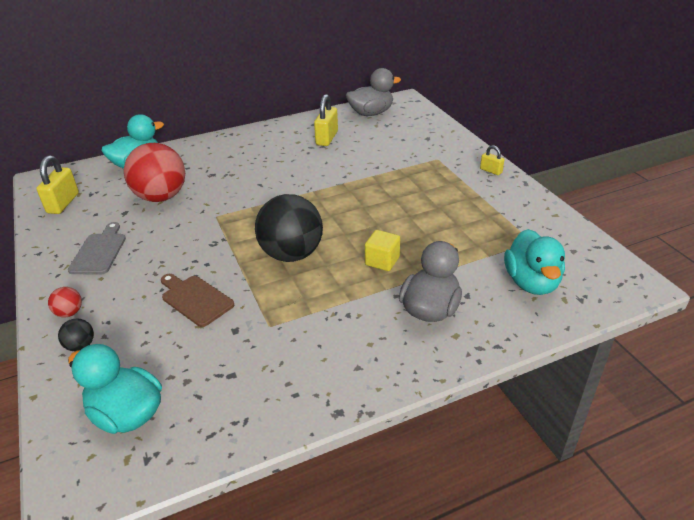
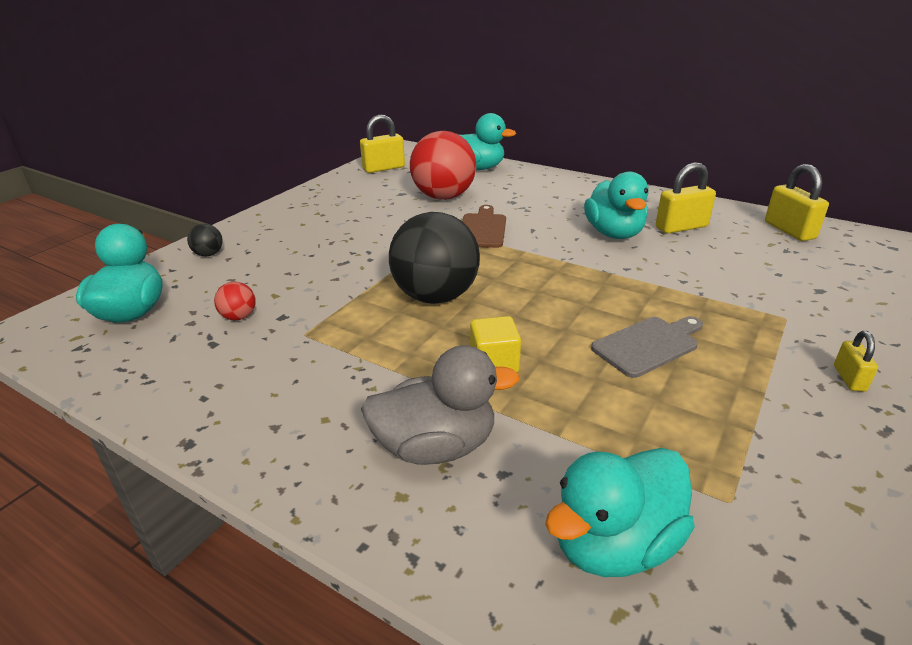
camera: 55 degrees right, 5 degrees down
(69, 313) = (247, 232): red ball -> red ball (239, 317)
(99, 251) = (336, 208): grey cutting board -> grey cutting board (648, 345)
(195, 299) = (311, 276): brown cutting board -> brown cutting board (482, 229)
(304, 161) = (614, 233): none -> turquoise duck
(371, 113) = (789, 230): grey duck -> yellow padlock

